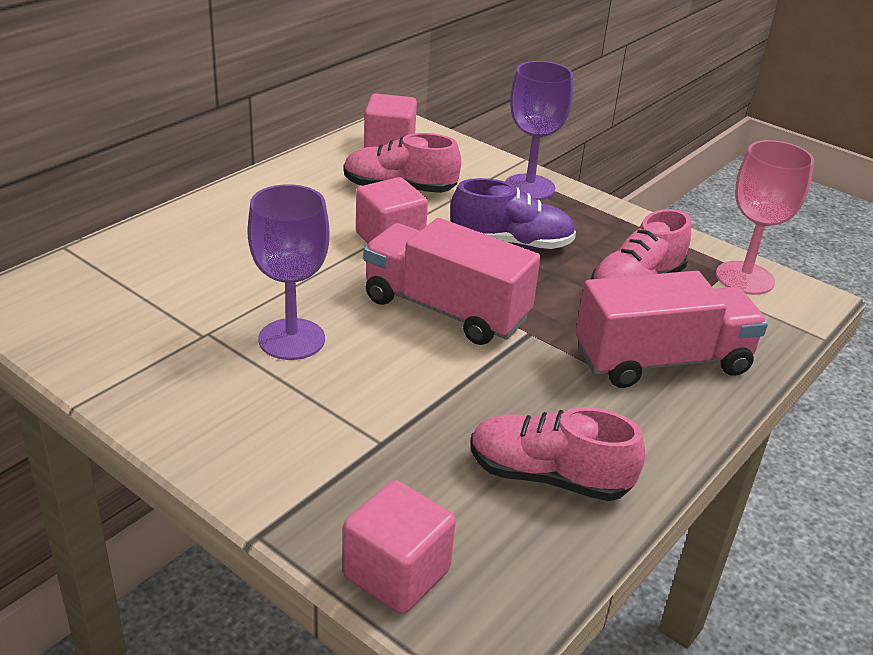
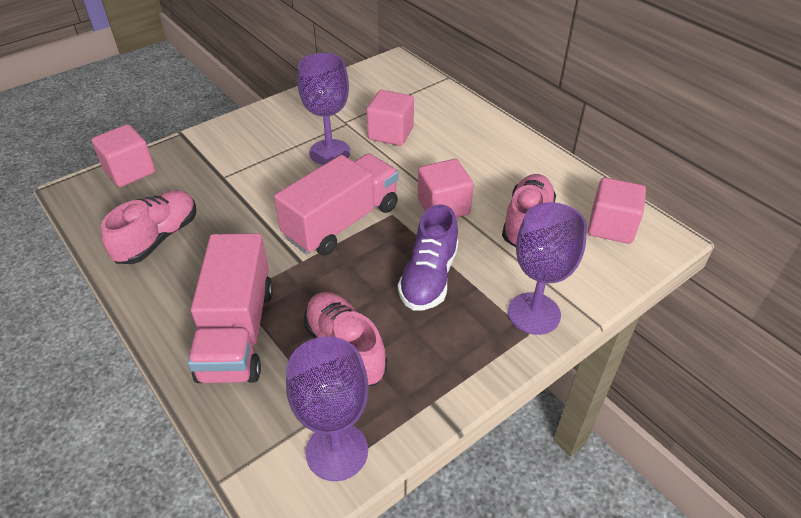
camera: 105 degrees right, 10 degrees up
(233, 288) = (390, 133): none -> pink cube
(744, 278) = (337, 451): pink goblet -> purple goblet

